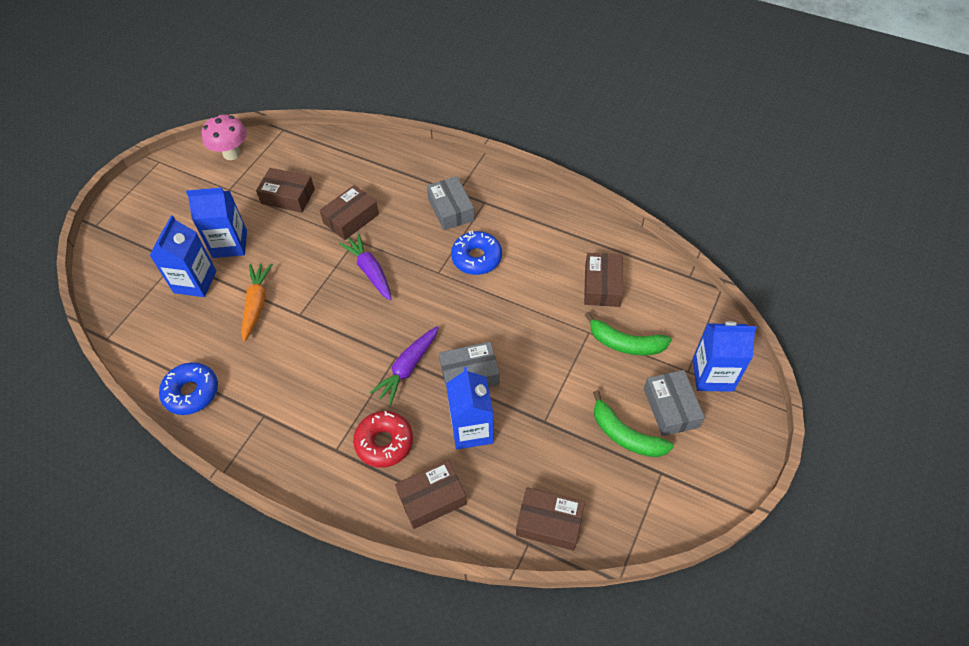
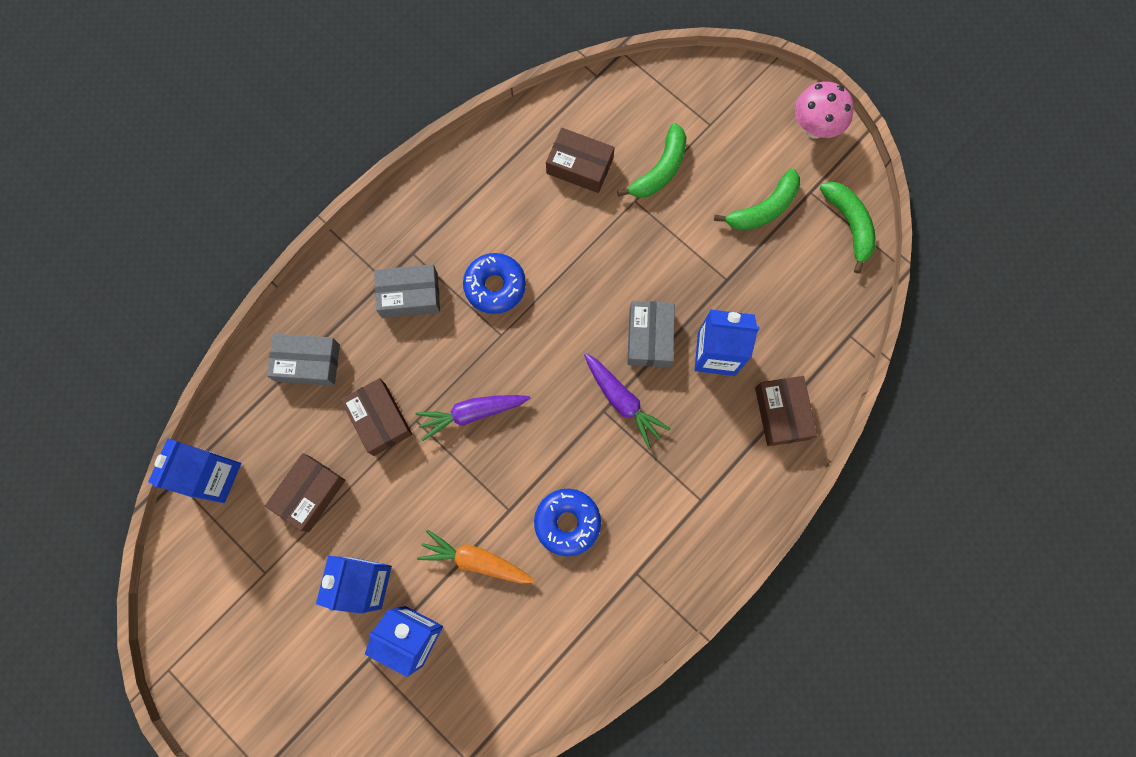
camera: 75 degrees left, 20 degrees up
(191, 392) = (580, 655): blue donut -> blue donut (567, 522)
(231, 154) = (196, 560): pink mushroom -> pink mushroom (814, 128)
(384, 442) = (707, 447): red donut -> none
(549, 523) = (834, 310): brown box -> none
(643, 516) = (849, 225): none -> green banana
(671, 408) = (746, 156): grey box -> grey box (308, 363)
(712, 375) = (721, 104): blue carton -> blue carton (214, 476)

